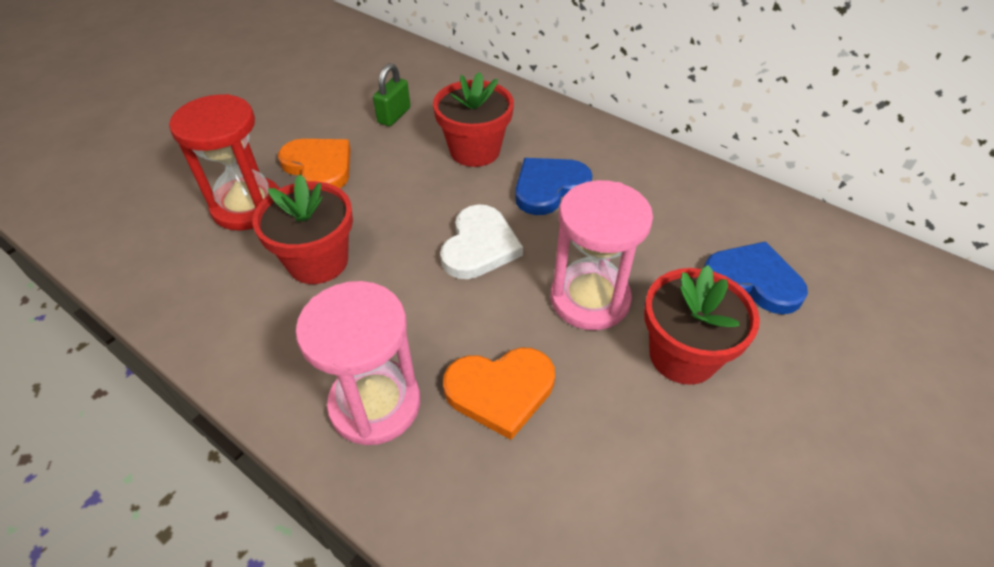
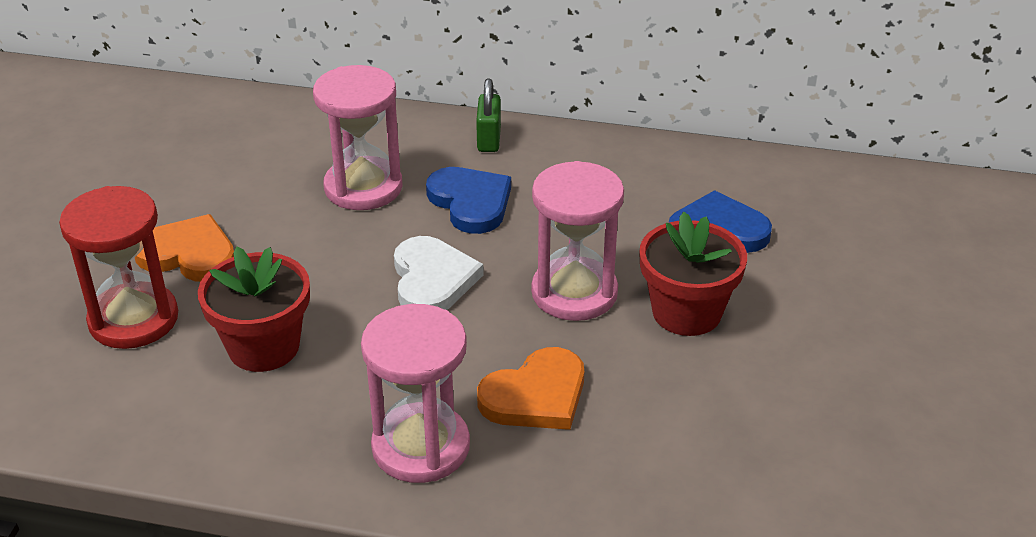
camera: 25 degrees left, 10 degrees down
(394, 115) = (239, 175): green padlock -> green padlock (489, 139)
(475, 150) = (363, 187): red flower pot -> pink hourglass
(549, 187) = (470, 202): blue heart -> blue heart turned 120 degrees clockwise

